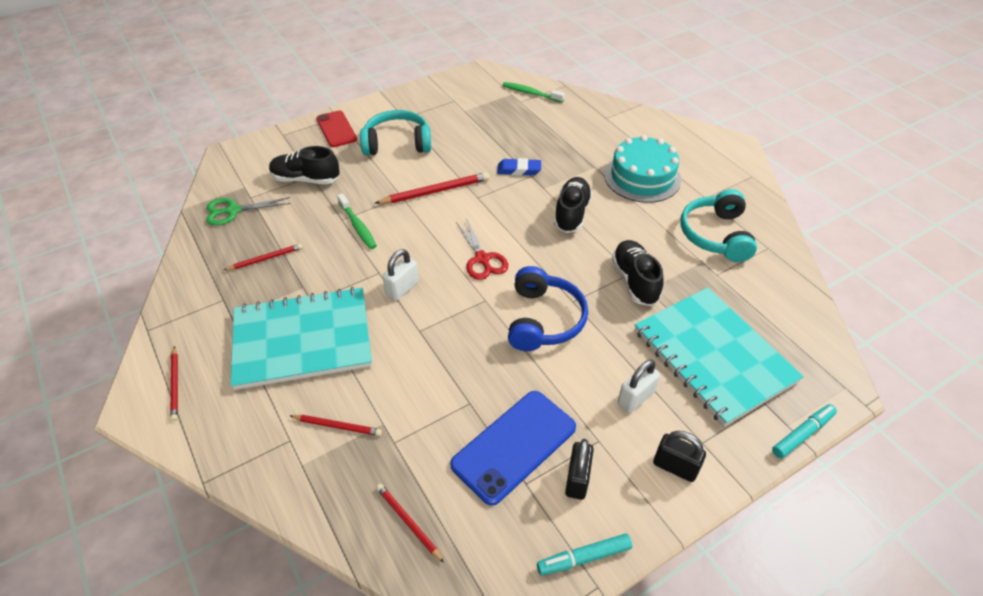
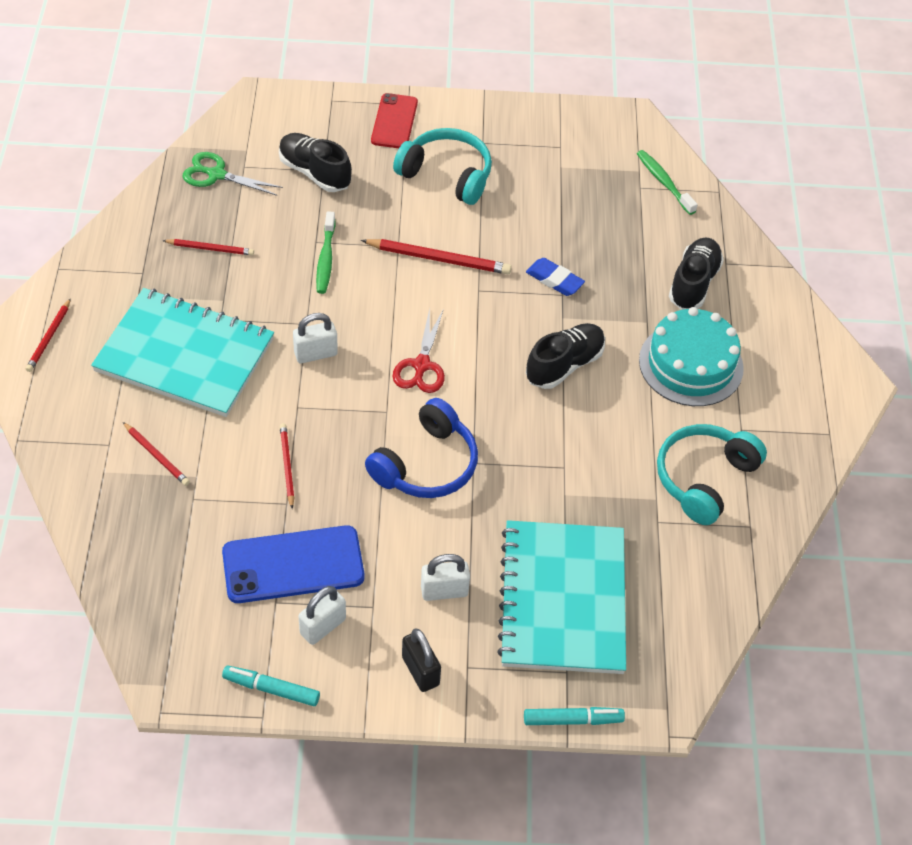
camera: 30 degrees right, 5 degrees up
(408, 522) = (153, 572): red pencil -> red pencil (287, 466)
(577, 479) = (323, 626): black padlock -> white padlock
(634, 281) = (559, 478): black shoe -> black shoe (693, 283)

